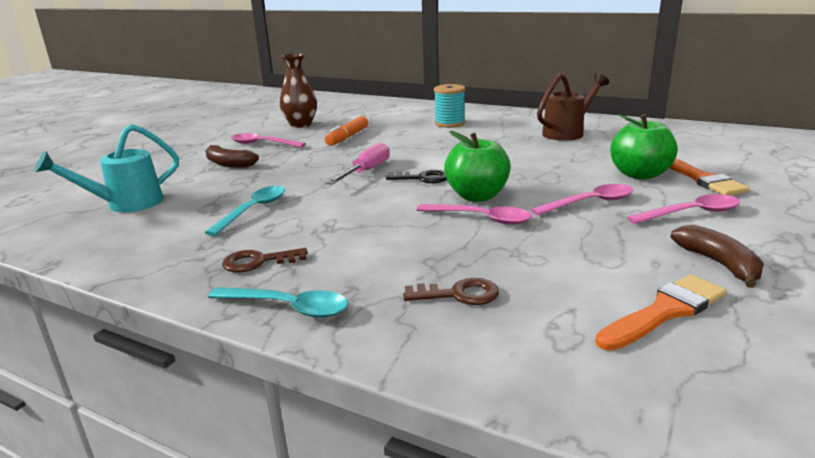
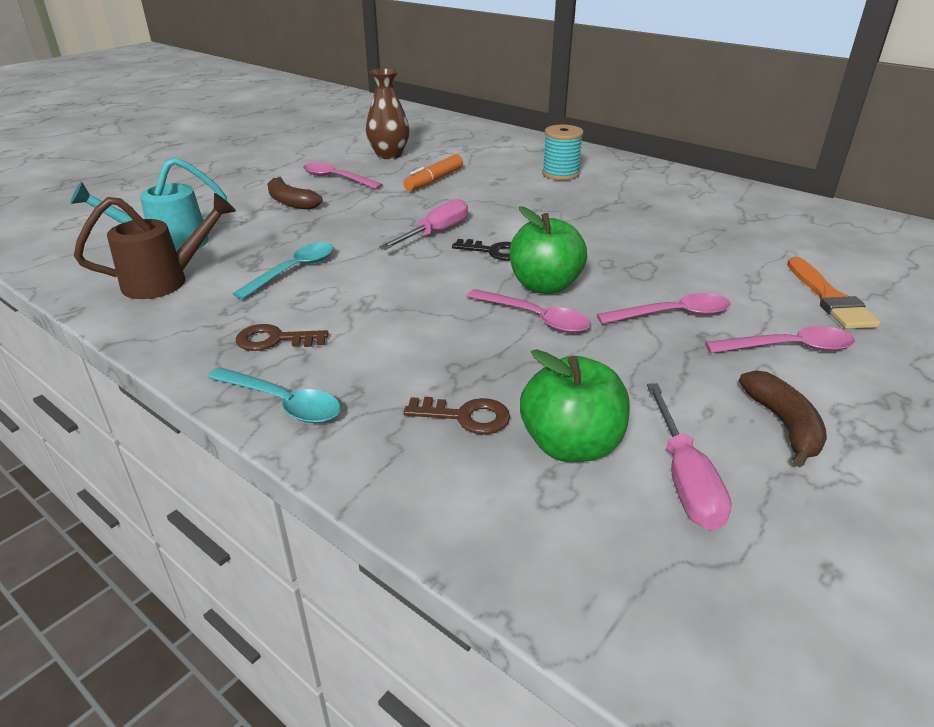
camera: 10 degrees right, 10 degrees up
(568, 133) = (697, 206): brown watering can -> brown watering can (167, 281)
(639, 174) = (754, 281): green apple -> green apple (571, 445)
(665, 311) = (684, 478): orange brush -> pink screwdriver

